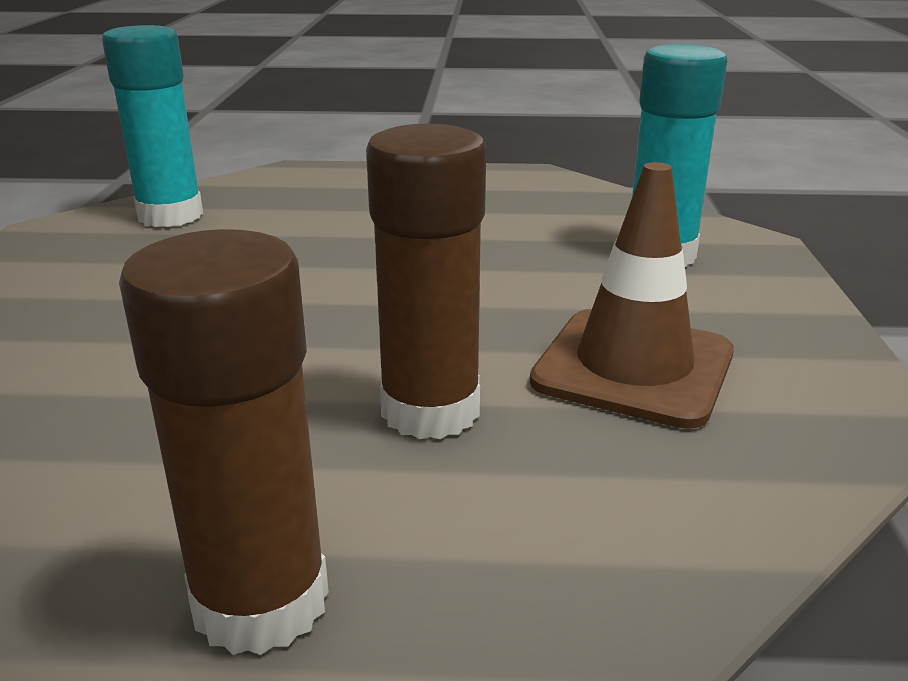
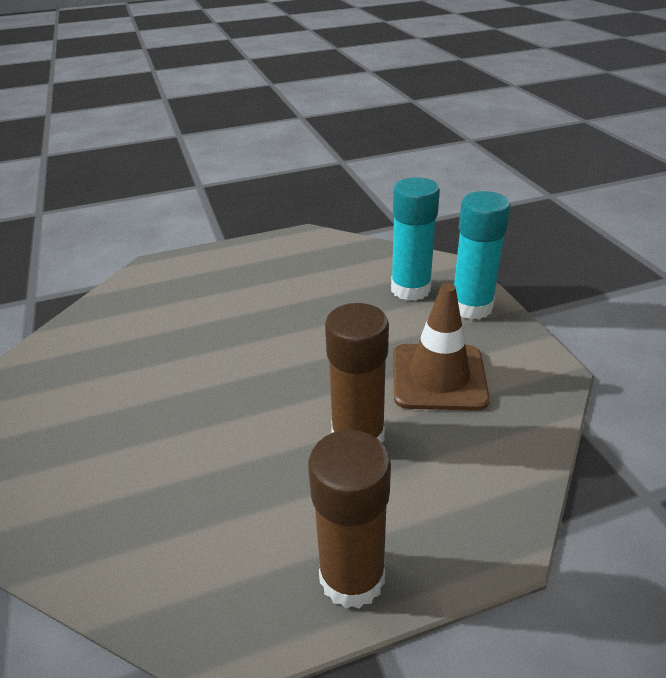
camera: 20 degrees left, 10 degrees up
(170, 215) = (101, 328): turquoise glue stick -> turquoise glue stick (471, 307)

